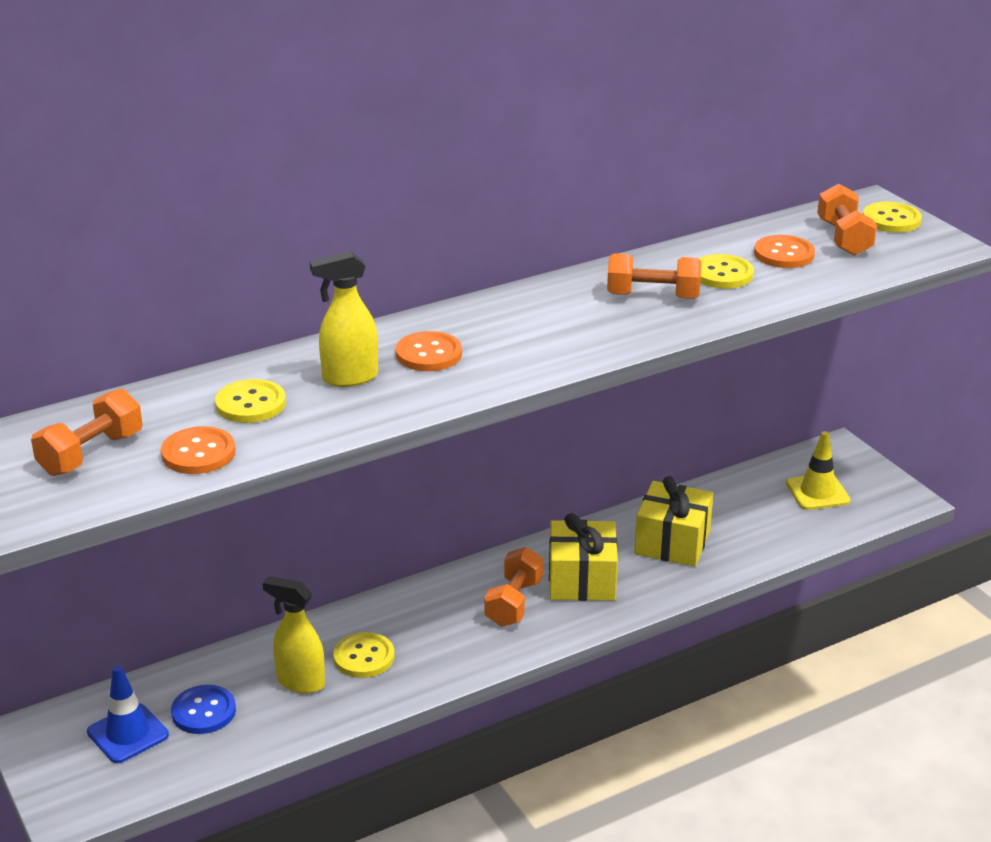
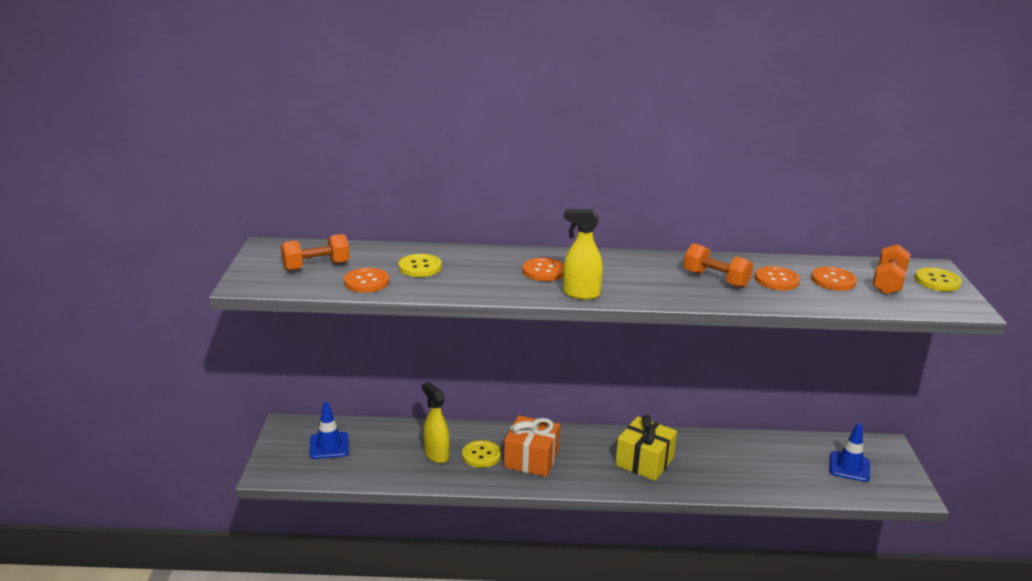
camera: 30 degrees right, 5 degrees down
(203, 711) = (375, 450): blue button -> none
(349, 378) = (486, 270): yellow spray bottle -> yellow spray bottle (580, 294)
(436, 635) = (531, 459): none -> orange gift
(514, 603) = (592, 459): orange dumbbell -> none
(672, 542) = (721, 461): yellow gift -> none
(722, 274) = (776, 280): yellow button -> orange button
(817, 492) = (849, 467): yellow traffic cone -> blue traffic cone

